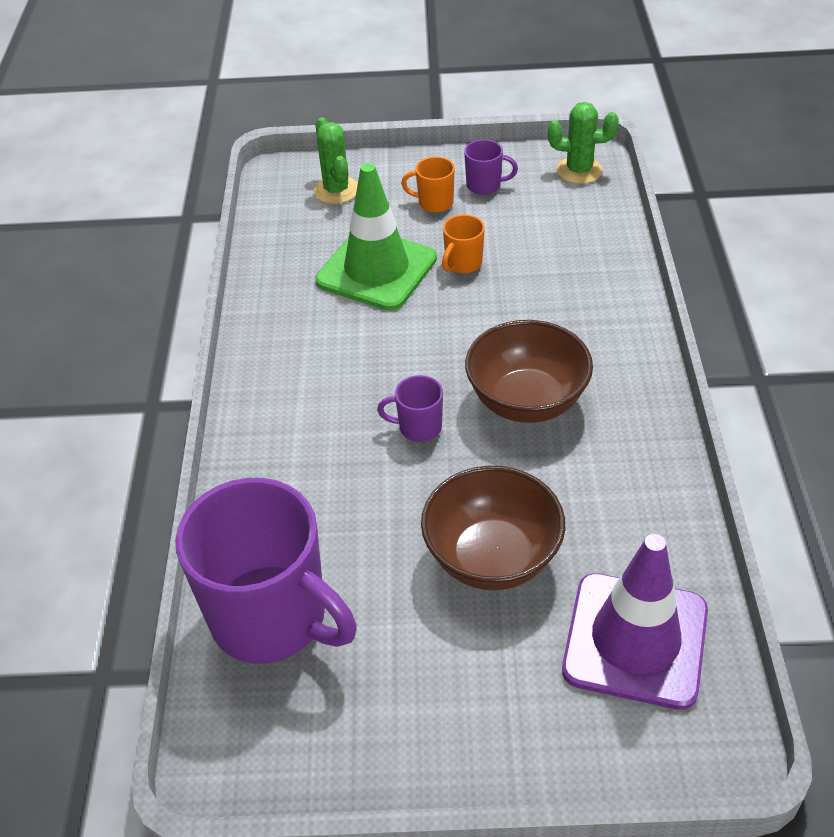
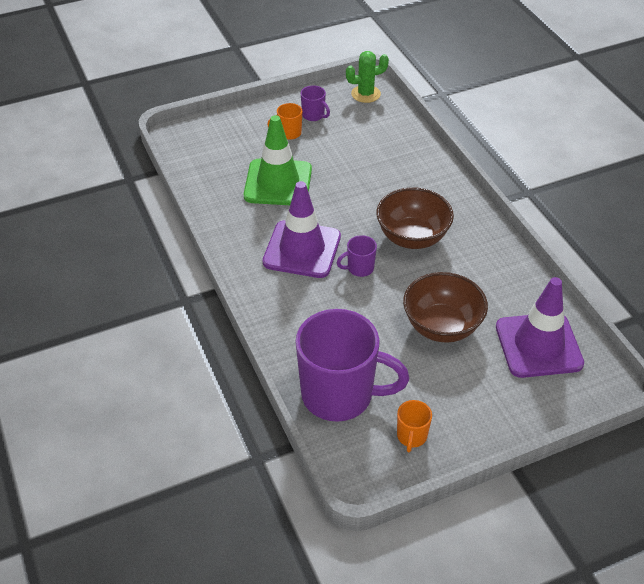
camera: 25 degrees left, 0 degrees up
(336, 190) = (221, 139): green cactus -> none
(352, 376) = (302, 249): none -> purple traffic cone
(463, 264) = (329, 167): orange mug -> orange mug (411, 436)
(485, 185) = (314, 115): purple mug -> purple mug turned 60 degrees clockwise

